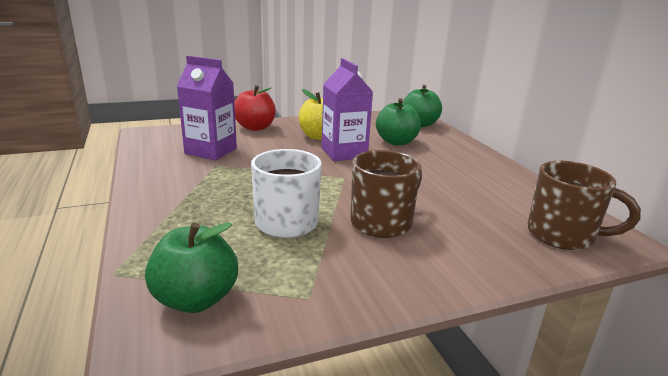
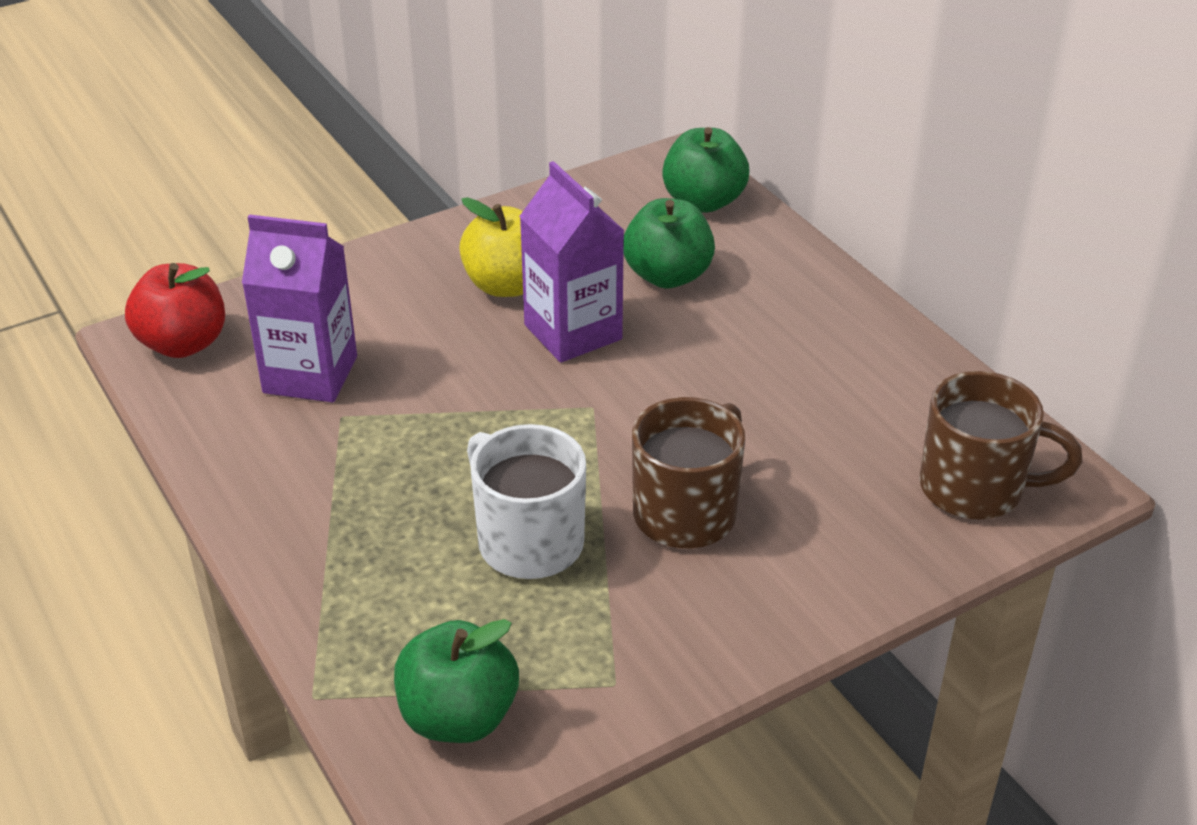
camera: 10 degrees left, 15 degrees up
(255, 127) = (363, 277): red apple -> red apple (183, 343)

